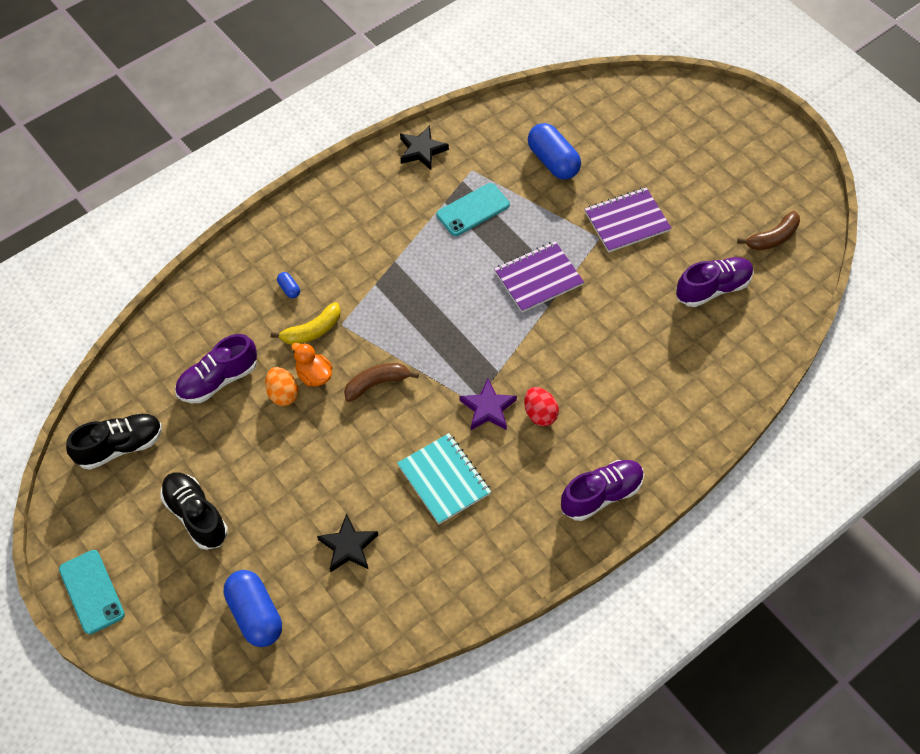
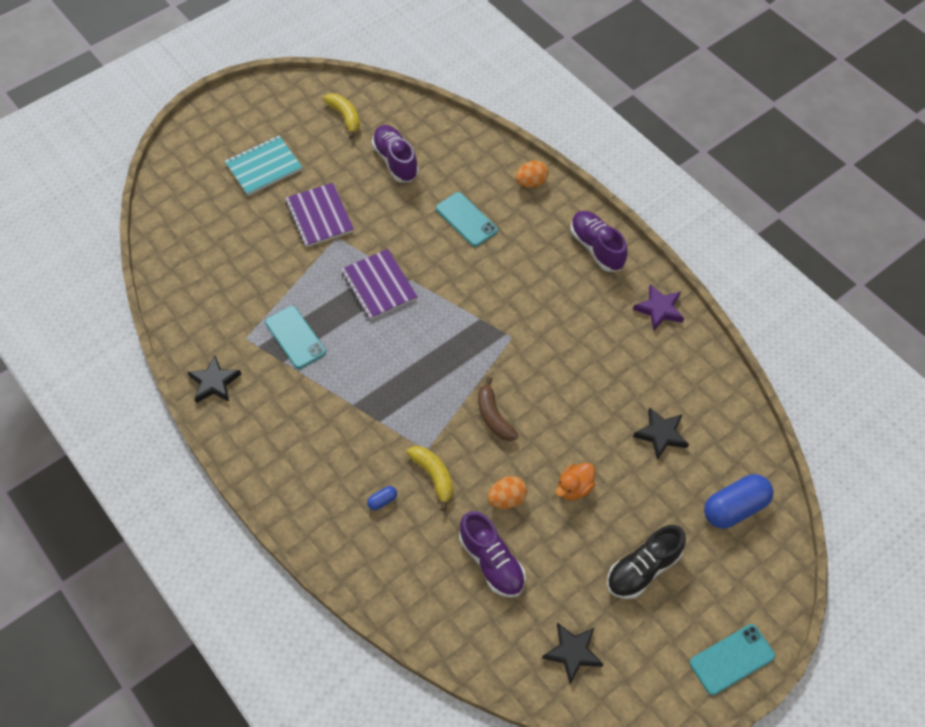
camera: 90 degrees left, 0 degrees up
(120, 447) = (572, 652): black shoe -> black star
(314, 375) = (485, 472): orange duck -> orange duck (574, 488)
(444, 479) = (590, 360): turquoise notebook -> turquoise notebook (264, 167)
(488, 408) = (517, 327): purple star -> purple star (659, 309)
(540, 414) = (522, 288): red egg -> none
(553, 161) = (243, 270): blue capsule -> none
(633, 359) = (466, 219): none -> turquoise phone
(694, 427) = (531, 183): none -> orange egg
(772, 238) = (345, 117): brown banana -> yellow banana

